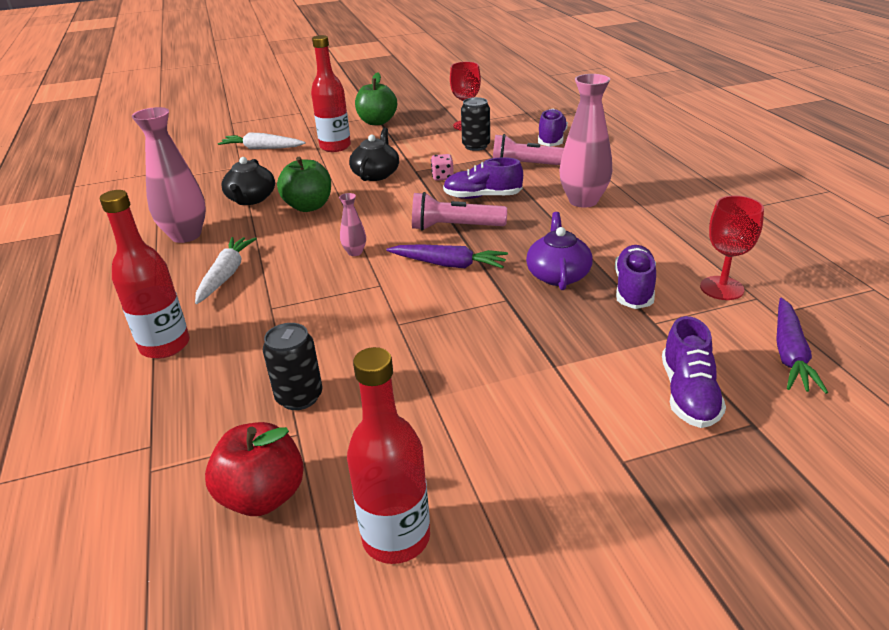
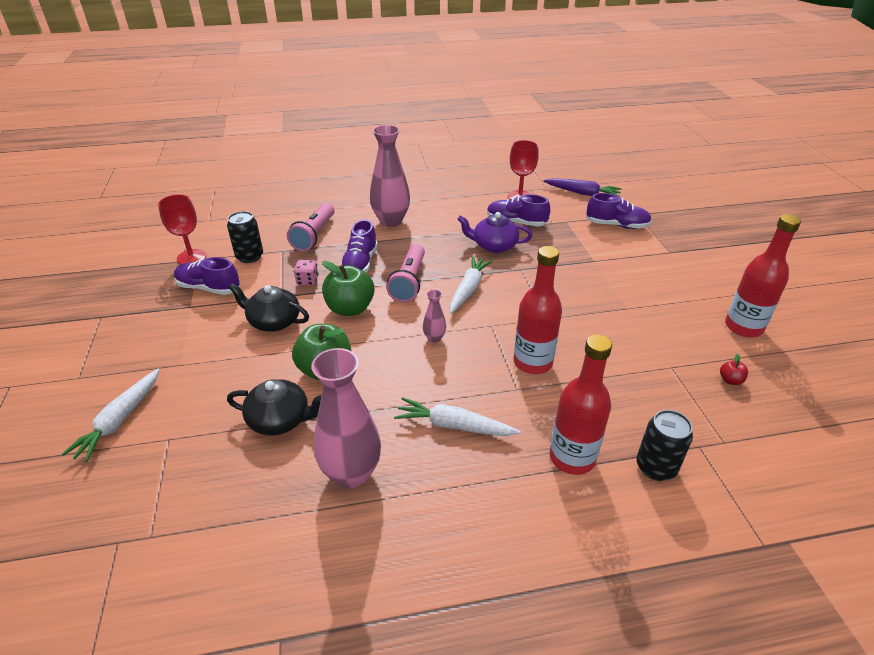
camera: 85 degrees left, 5 degrees up
(263, 496) = (730, 380): red apple -> red apple, size x0.44
(299, 397) = (634, 367): black can -> black can (656, 467)
(335, 147) = (171, 351): red bottle -> red bottle (532, 362)
(377, 122) = (121, 316): green apple -> green apple (350, 308)
(449, 264) = (468, 289): purple carrot -> white carrot
(551, 140) = (267, 218): purple shoe -> purple shoe (209, 288)

